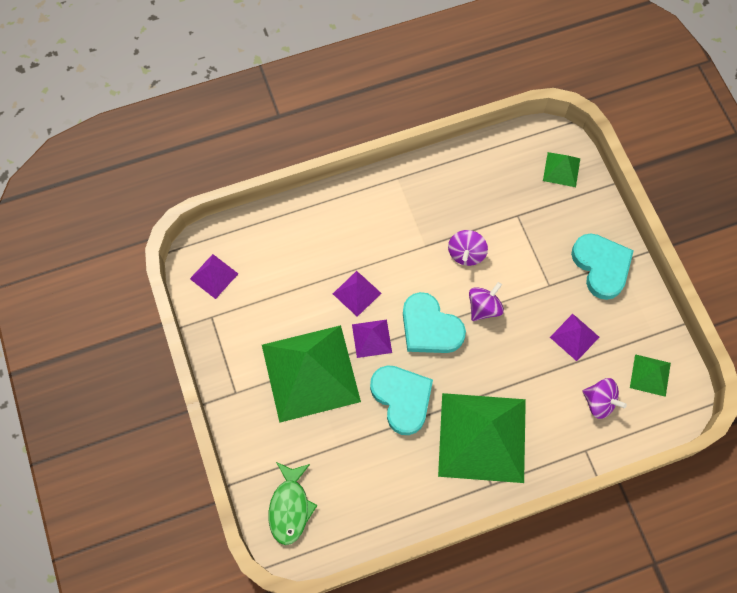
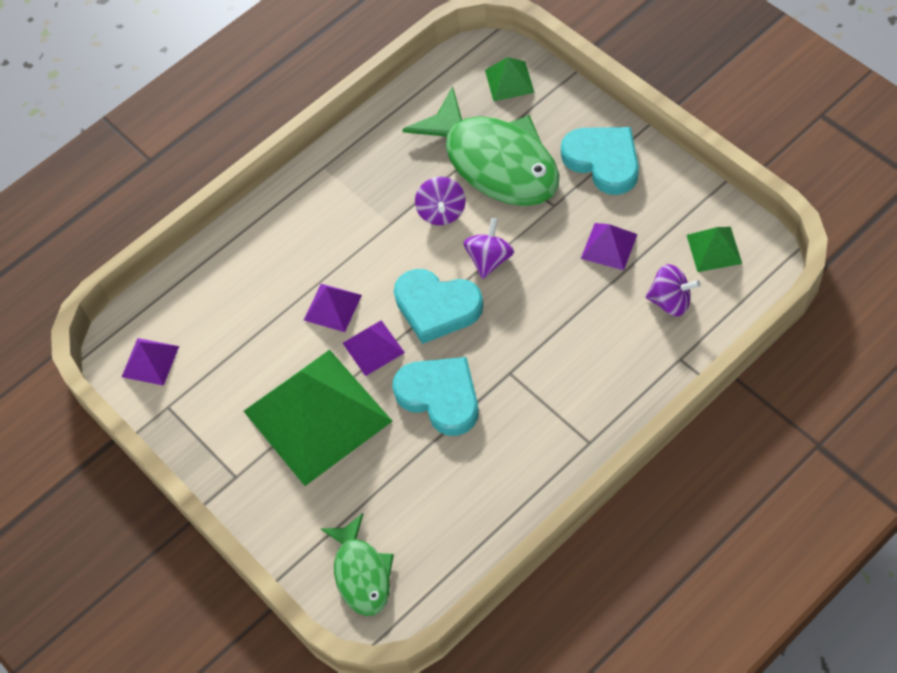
camera: 15 degrees left, 10 degrees down
(482, 437) = (554, 396): green pyramid -> none
(522, 231) = (495, 162): none -> green fish

